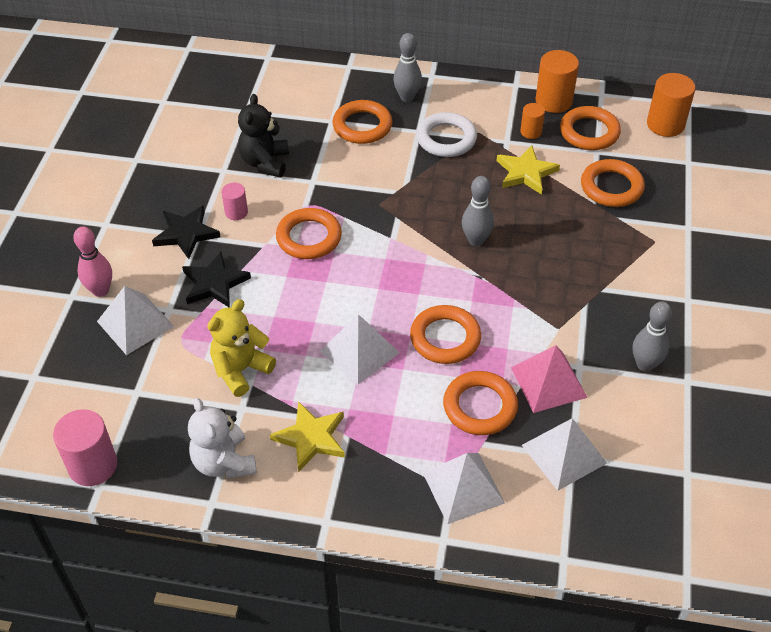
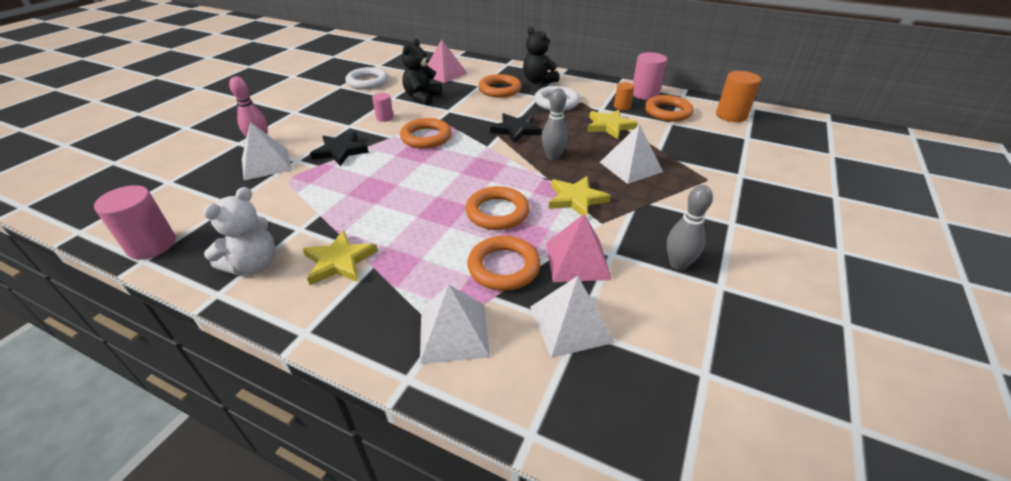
camera: 15 degrees right, 10 degrees down
(170, 143) = (367, 82): none -> white ring
(186, 234) = (342, 123): black star -> black star (516, 130)
(224, 462) = (254, 264): white teddy bear -> white teddy bear turned 135 degrees counterclockwise
(241, 370) = (318, 204): yellow teddy bear -> none
(270, 105) = (444, 74): none -> pink pyramid
(359, 351) = (420, 209): white pyramid -> white pyramid (630, 167)
(407, 97) = (538, 81): grey bowling pin -> black teddy bear
(522, 301) = (576, 199): none -> yellow star
(553, 101) = (645, 94): orange cylinder -> pink cylinder
(611, 187) = (677, 143): orange ring -> none

